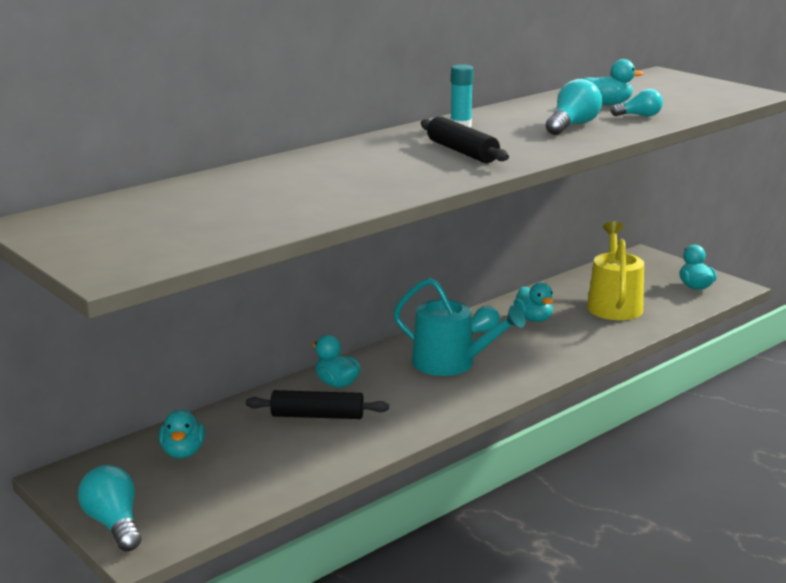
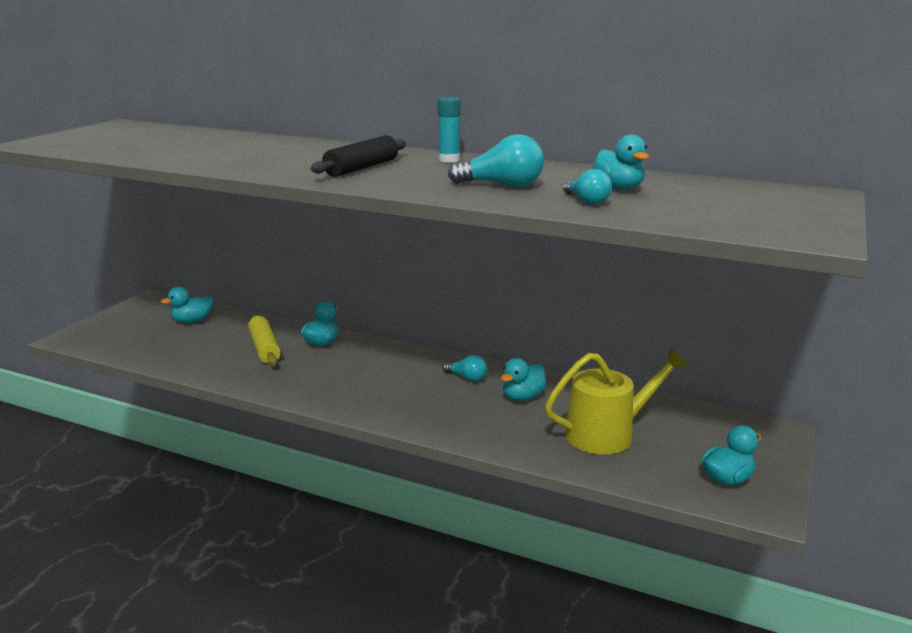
camera: 65 degrees right, 0 degrees up
(114, 524) = (97, 325): turquoise light bulb -> none
(317, 416) = (265, 348): black rolling pin -> yellow rolling pin
(450, 363) = (391, 377): turquoise watering can -> none

